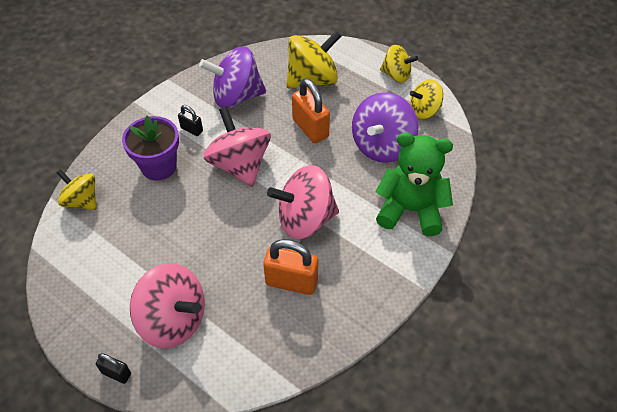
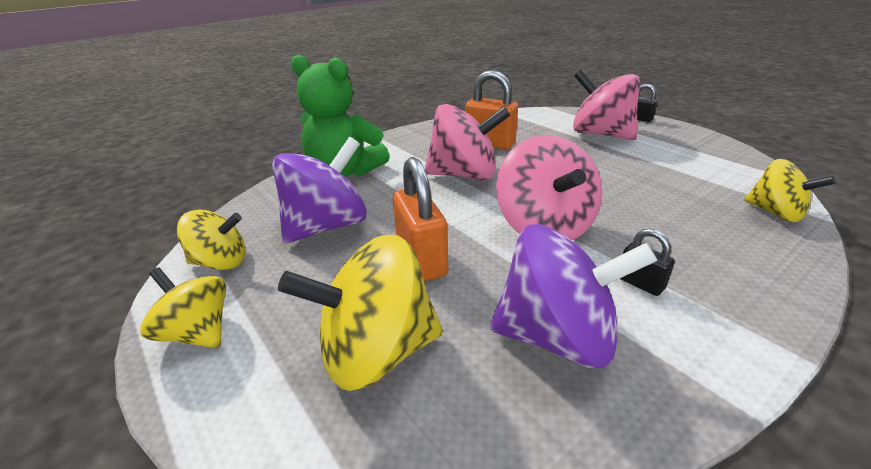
camera: 165 degrees left, 20 degrees down
(159, 166) = (677, 238): purple flower pot -> none

